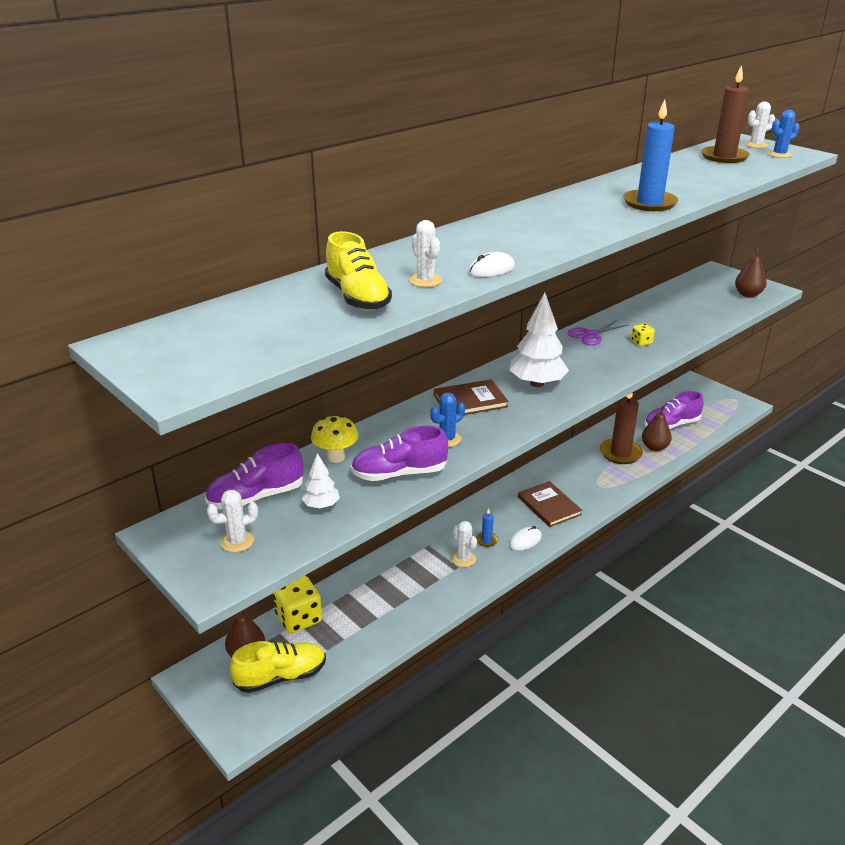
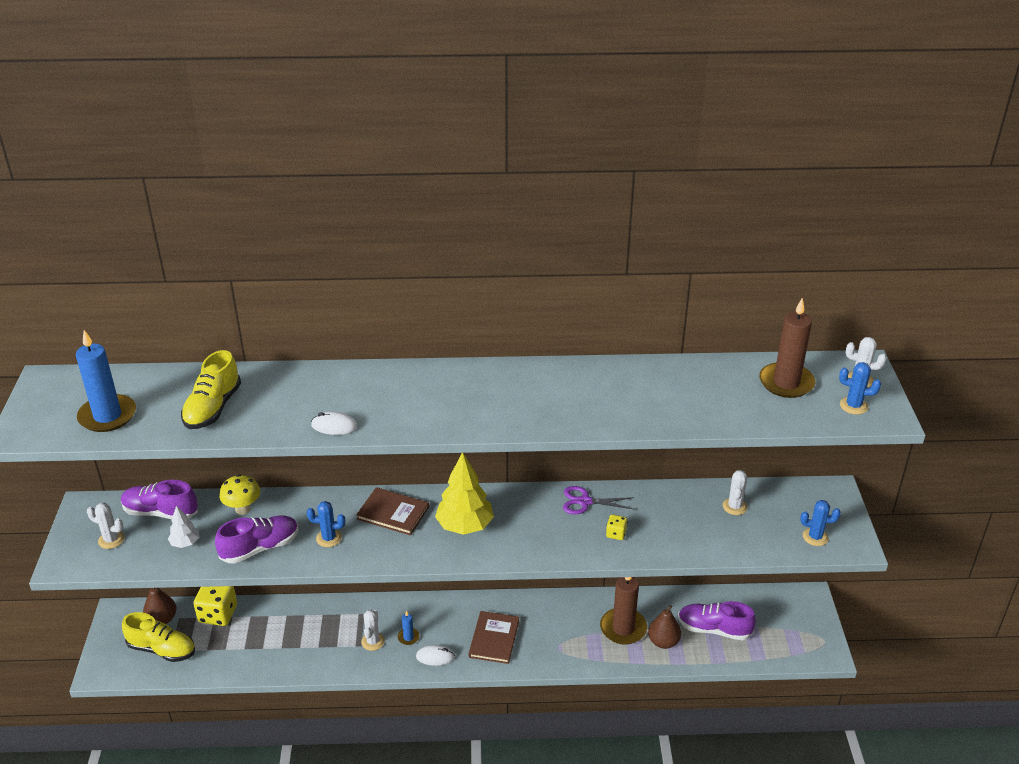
camera: 40 degrees right, 5 degrees up
(399, 474) = (260, 548): purple shoe -> purple shoe turned 120 degrees clockwise
(425, 280) = (276, 414): white cactus -> white cactus (734, 506)
(537, 383) = (465, 526): white tree -> yellow tree
(649, 203) = (587, 412): blue candle -> blue candle (107, 416)
(748, 294) = (815, 537): brown pear -> blue cactus

